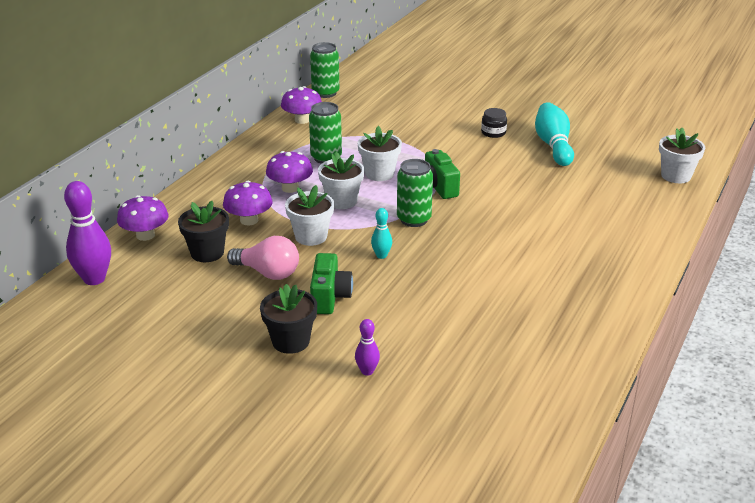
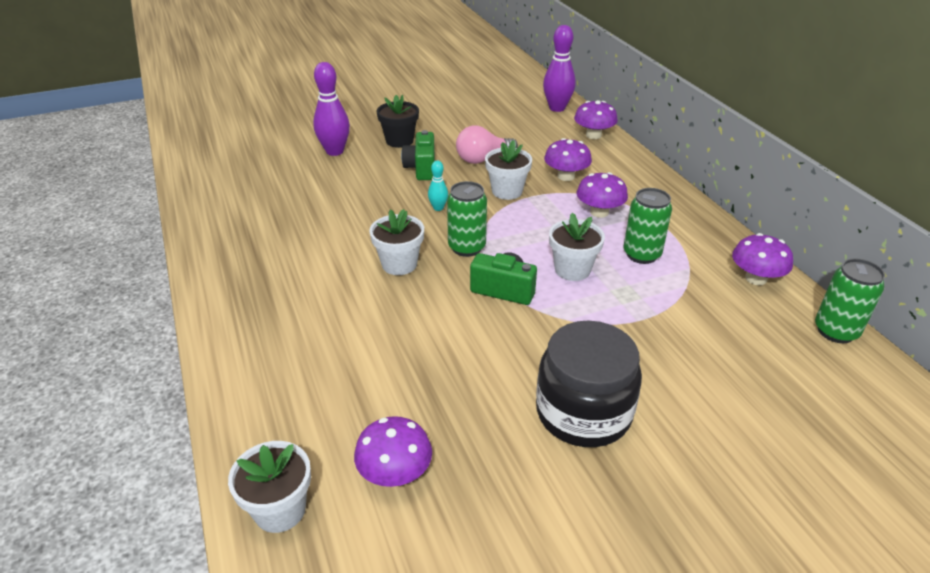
camera: 130 degrees right, 5 degrees up
(207, 253) = (539, 148): black flower pot -> none
(329, 297) = (421, 168): green camera -> green camera turned 45 degrees clockwise
(342, 201) = (544, 227): white flower pot -> white flower pot (399, 264)
(367, 371) = (334, 151): purple bowling pin -> purple bowling pin, size x1.94
(493, 132) = (583, 412): black jar -> black jar, size x2.34
(553, 145) = (491, 446): turquoise bowling pin -> none
(609, 160) = (395, 473): none -> purple mushroom

